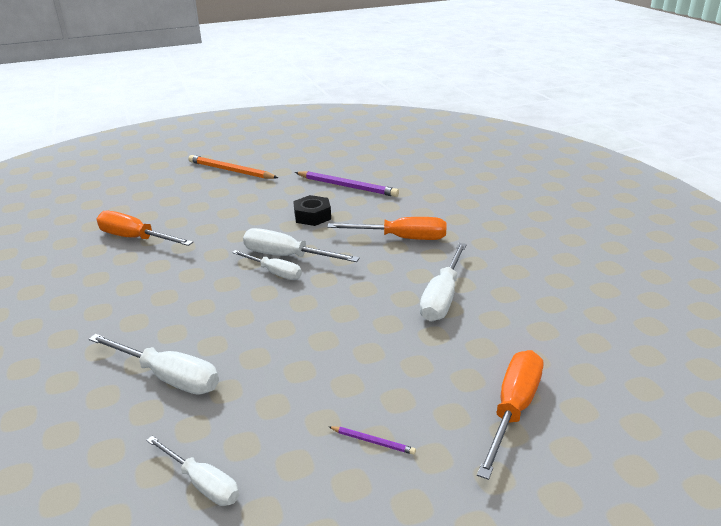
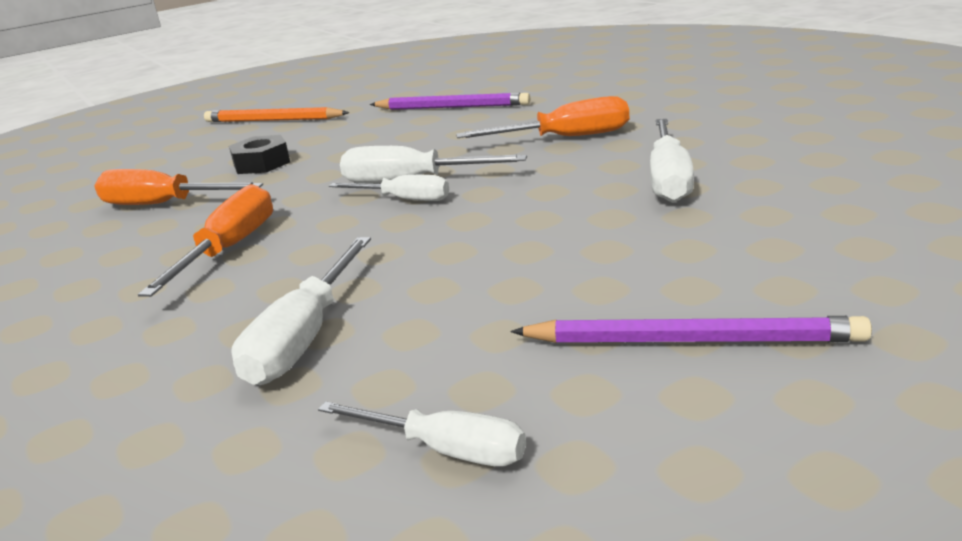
camera: 10 degrees left, 5 degrees down
(168, 377) = (305, 337): white screwdriver -> white screwdriver turned 90 degrees clockwise
(312, 216) = (422, 140): black nut -> black nut (261, 164)
(372, 441) = (690, 341): purple pencil -> purple pencil, size x2.25
(513, 409) = (868, 265): orange screwdriver -> orange screwdriver (229, 249)

